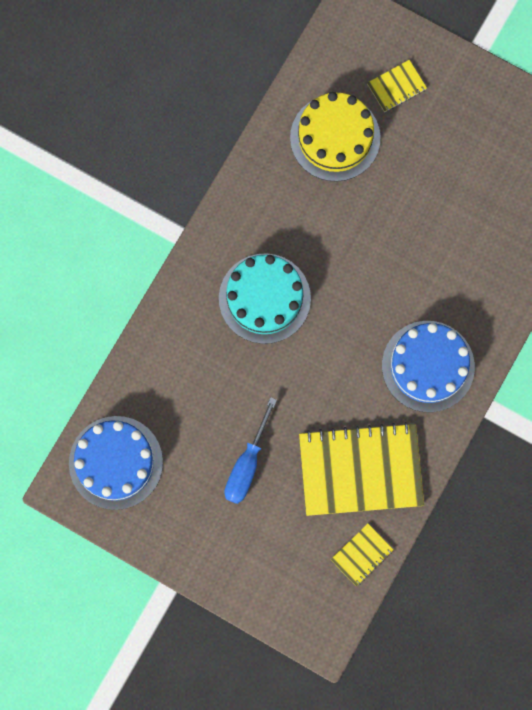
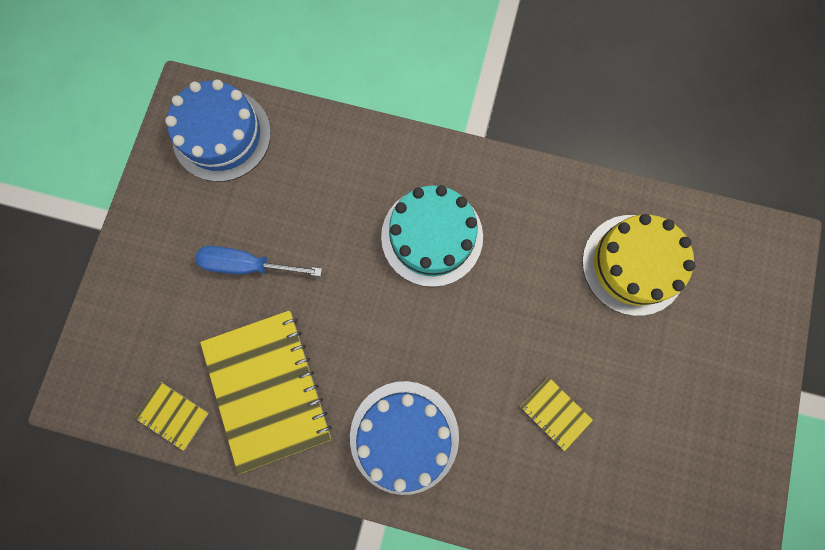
camera: 75 degrees right, 0 degrees up
(396, 87) = (716, 317): yellow notebook -> yellow notebook (555, 413)

